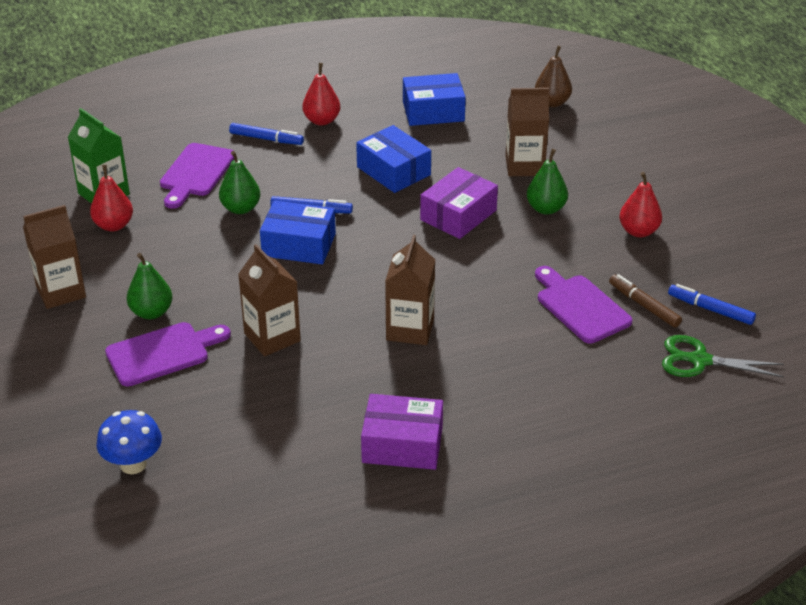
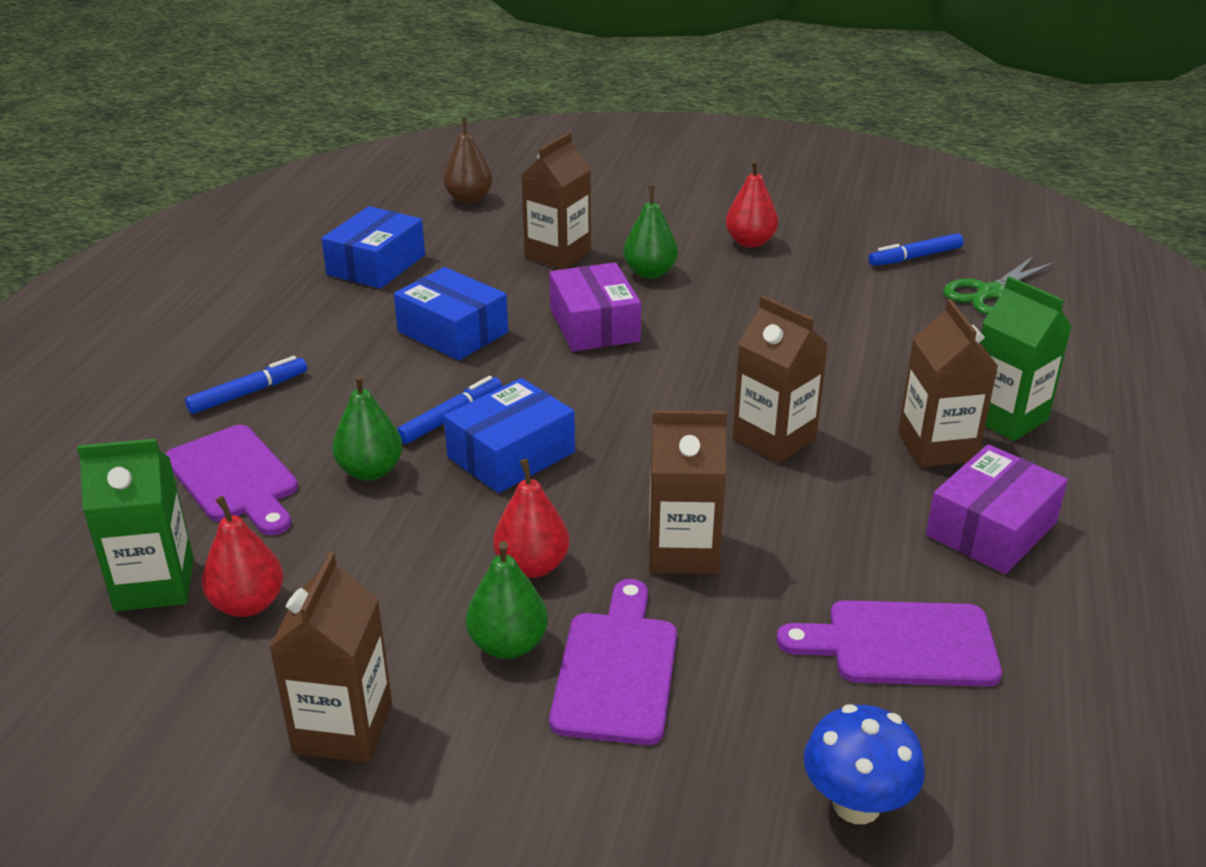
camera: 55 degrees left, 5 degrees down
(322, 120) = (275, 339): red pear -> red pear (532, 566)
(393, 171) = (453, 332): blue box -> blue box turned 45 degrees clockwise
(468, 396) = (937, 447): none -> brown carton
(535, 416) = (1006, 418): none -> green carton
(580, 307) = (841, 320): purple cutting board -> purple cutting board (901, 645)
(644, 306) = (875, 286): brown marker -> none

